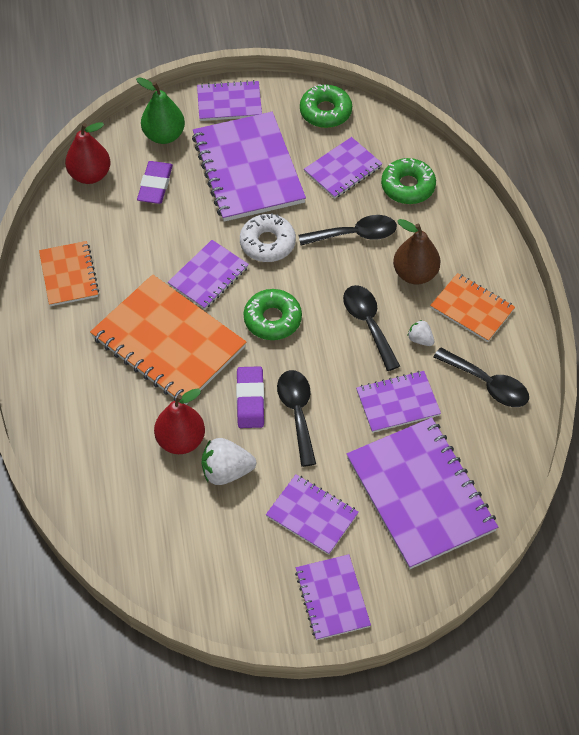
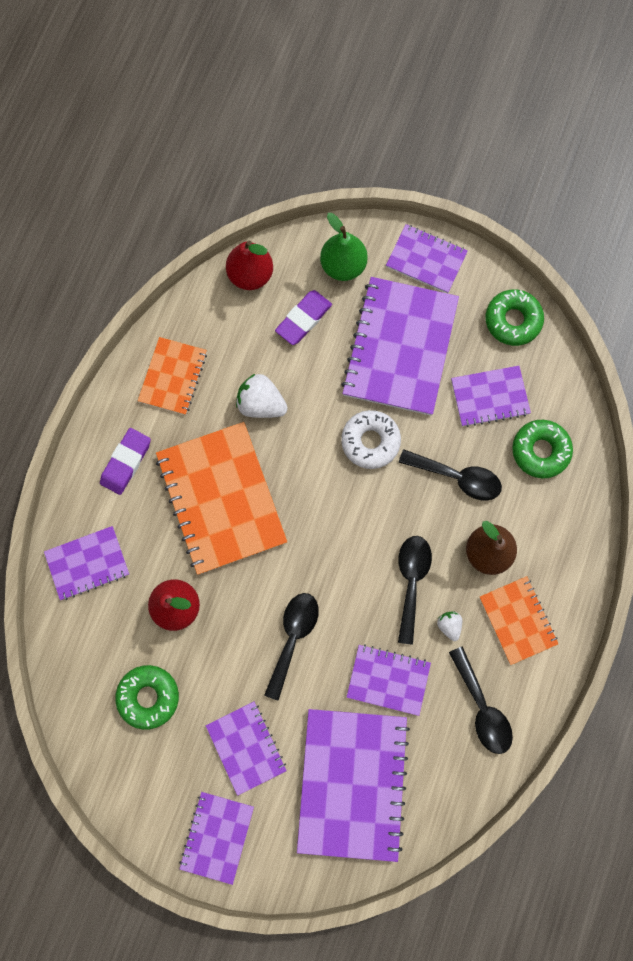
camera: 30 degrees right, 20 degrees up
(208, 276) = (296, 448): purple notebook -> purple notebook (87, 563)
(226, 471) = (198, 660): white strawberry -> white strawberry (261, 404)
(250, 400) = (259, 600): purple eraser -> purple eraser (126, 462)
(272, 319) = (327, 527): green donut -> green donut (148, 697)

